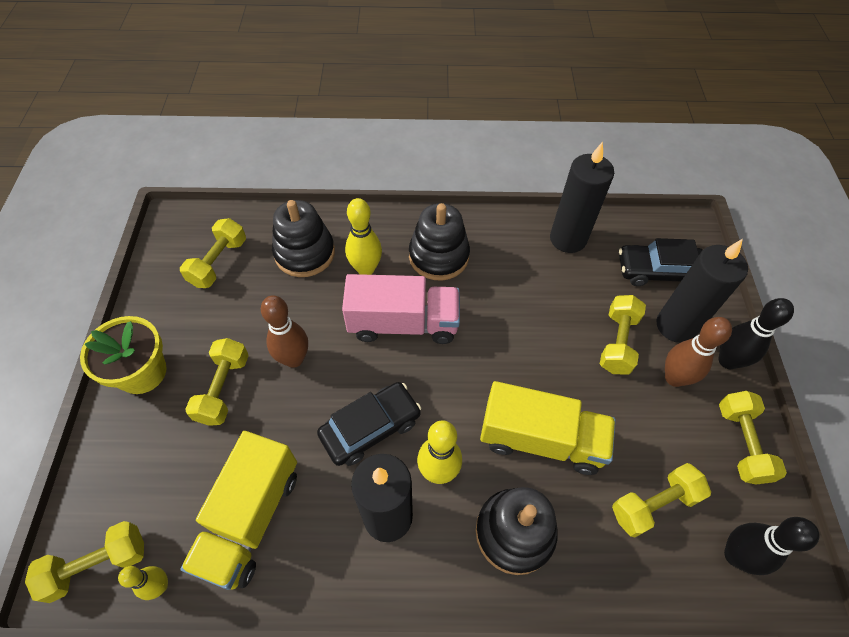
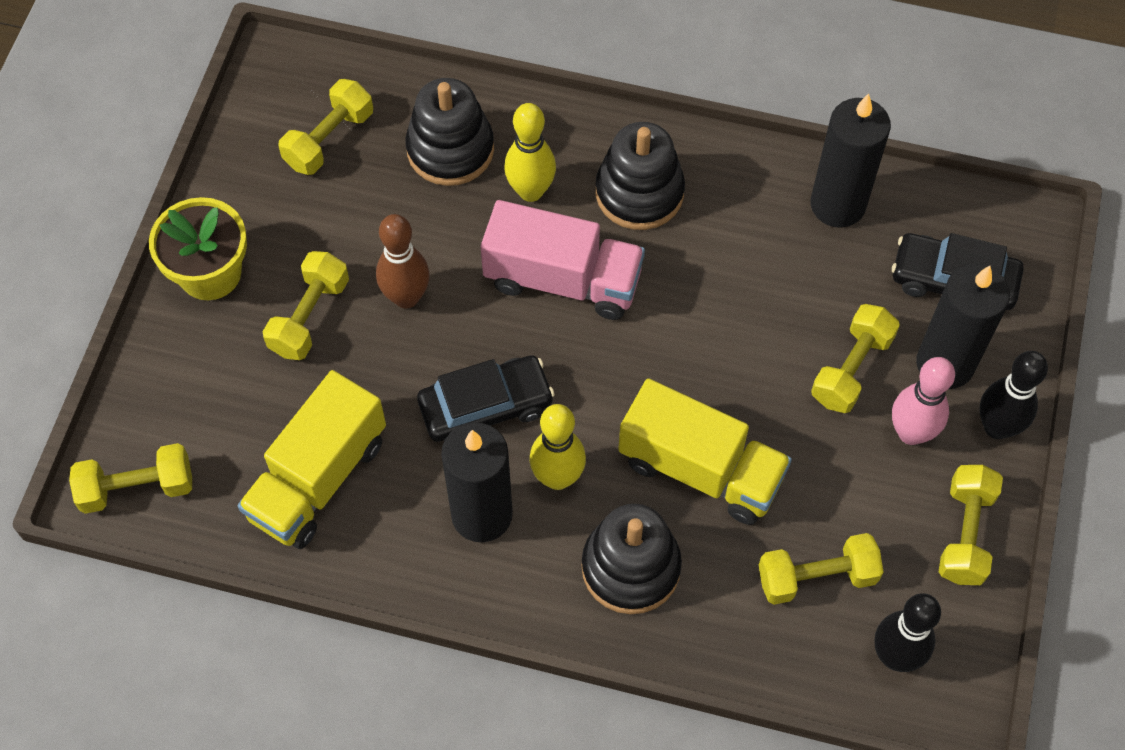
camera: 15 degrees right, 5 degrees up
(160, 586) = (204, 527): yellow bowling pin -> none
(674, 378) = (911, 433): brown bowling pin -> pink bowling pin

